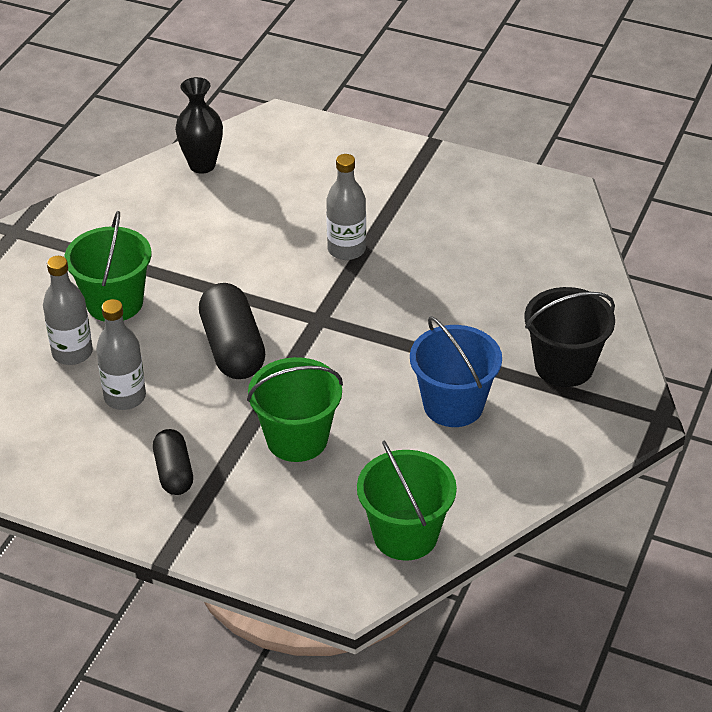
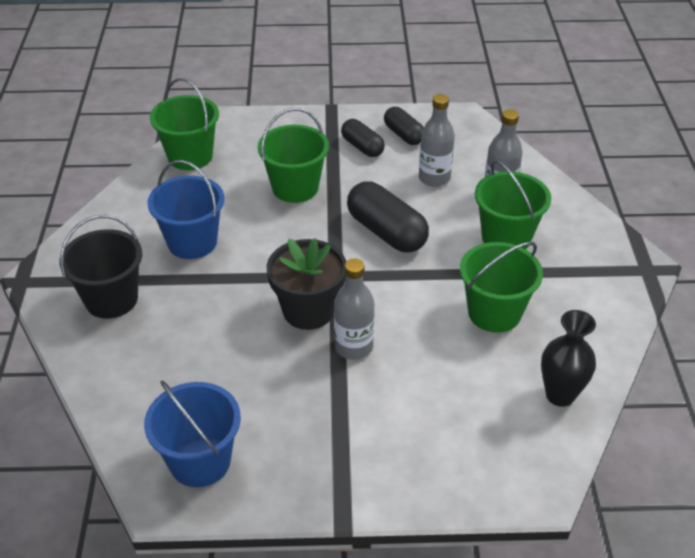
camera: 155 degrees right, 0 degrees up
(107, 474) = (403, 135): none -> black capsule
(195, 238) = (494, 313): none -> green bucket
(368, 293) = (308, 311): none -> black flower pot
(524, 206) = (200, 461): none -> blue bucket

